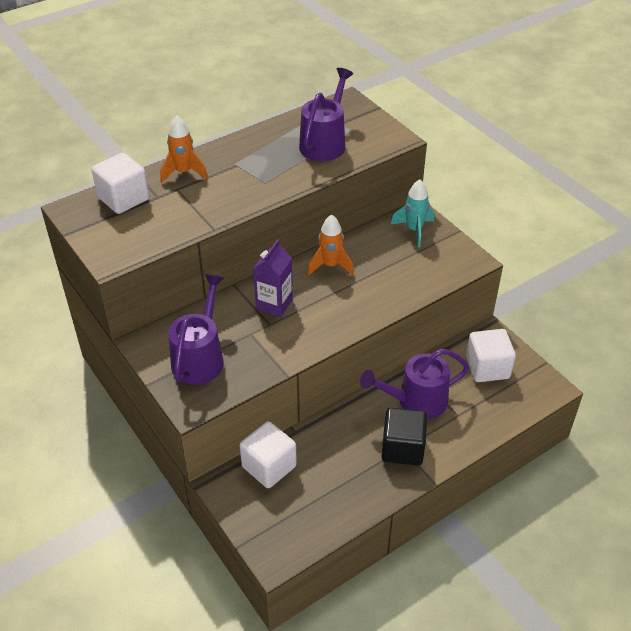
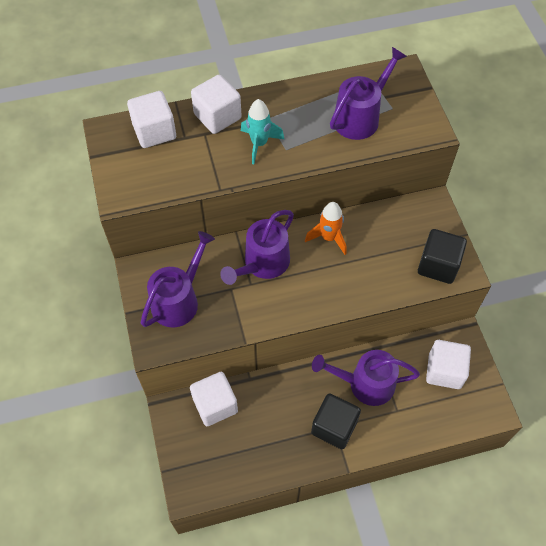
camera: 20 degrees right, 15 degrees up
(183, 172) = (217, 116): orange rocket -> white cube
(274, 304) = (263, 264): purple carton -> purple watering can
(414, 230) = (422, 221): turquoise rocket -> turquoise rocket (259, 144)
(446, 261) = (438, 265): none -> black cube

